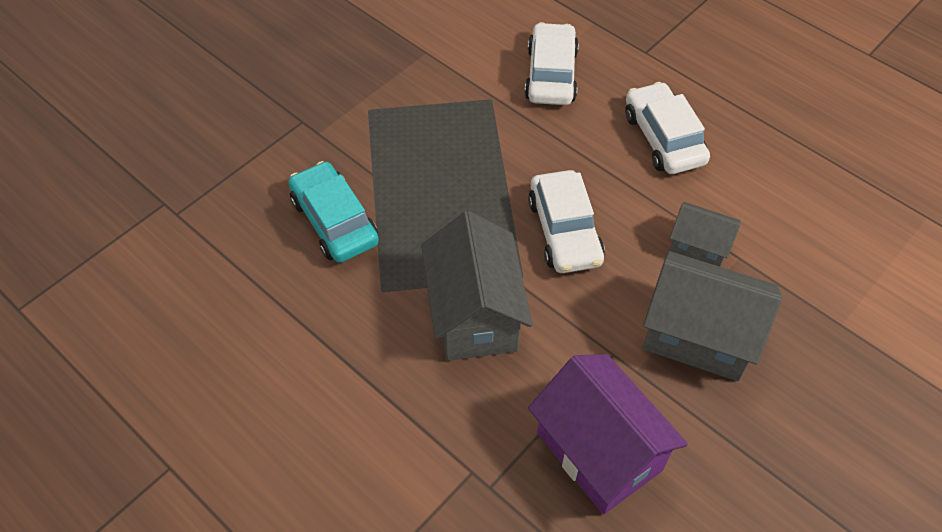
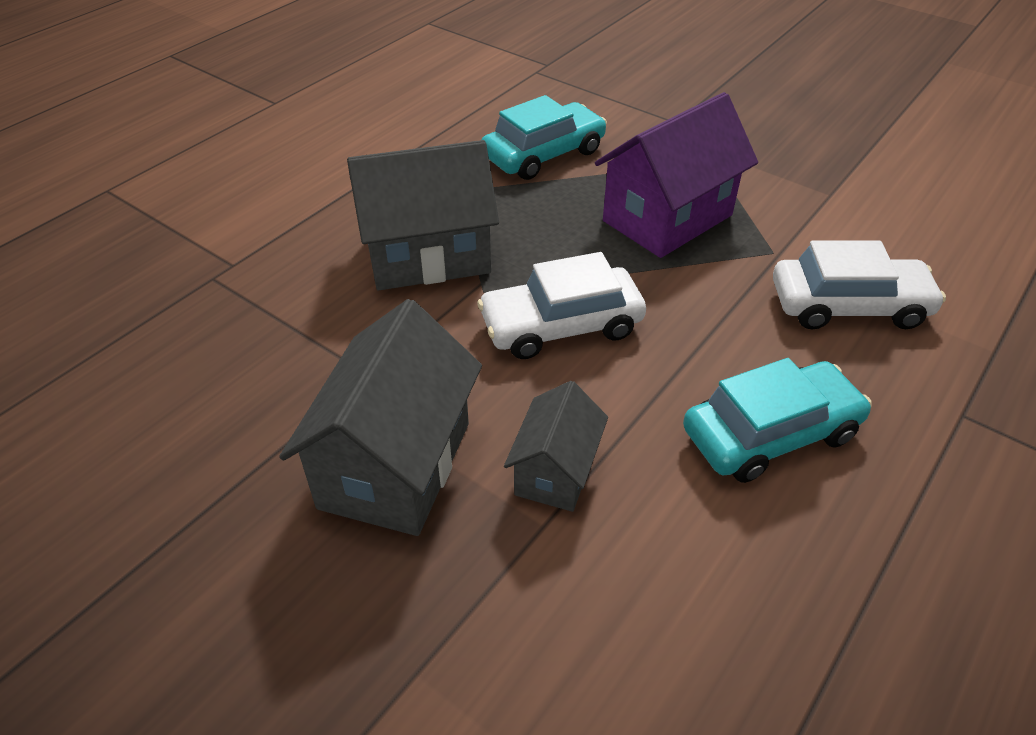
camera: 85 degrees right, 10 degrees down
(599, 451) = (235, 361): purple house -> purple house (667, 218)
(663, 138) = (770, 434): white car -> turquoise car

